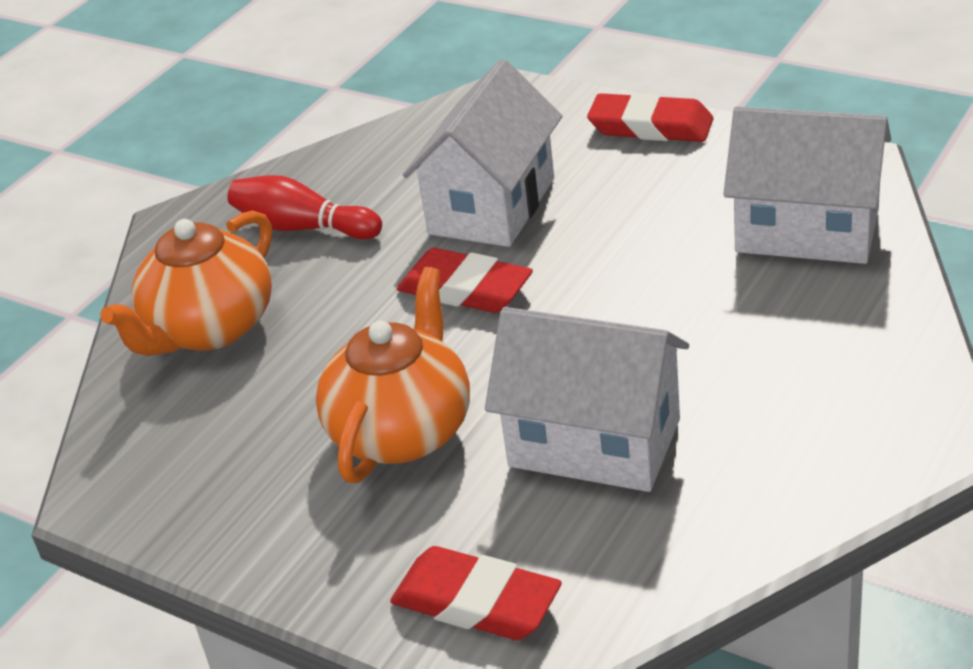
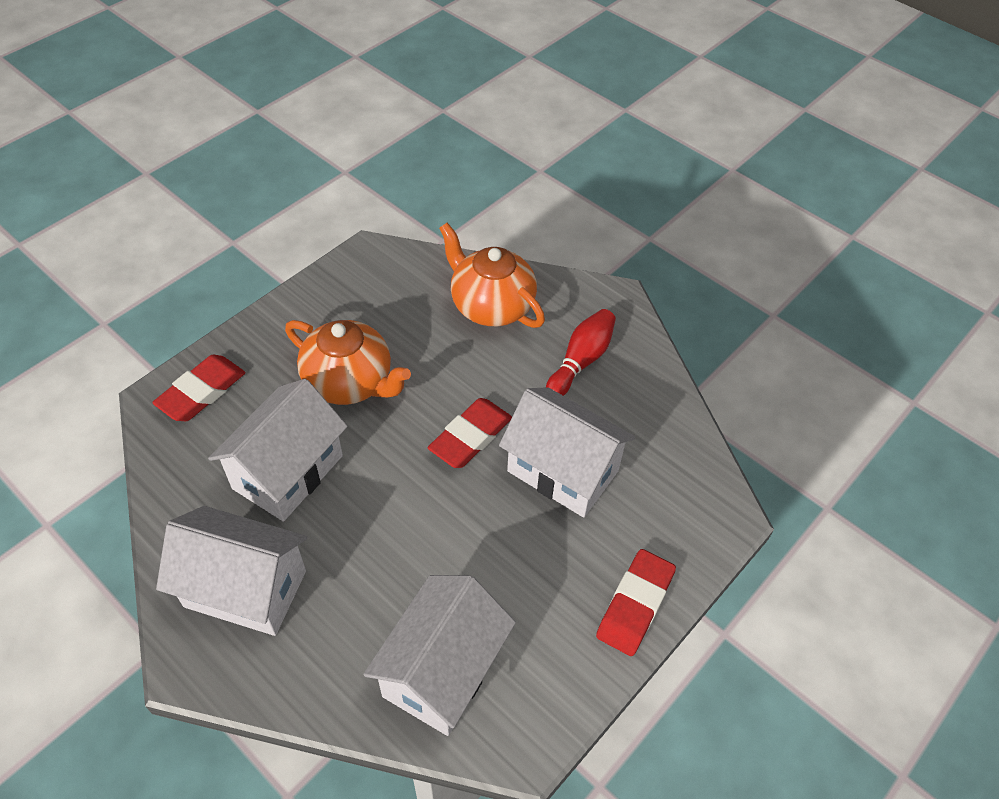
camera: 95 degrees right, 15 degrees up
(800, 420) = (245, 588): none -> white house

